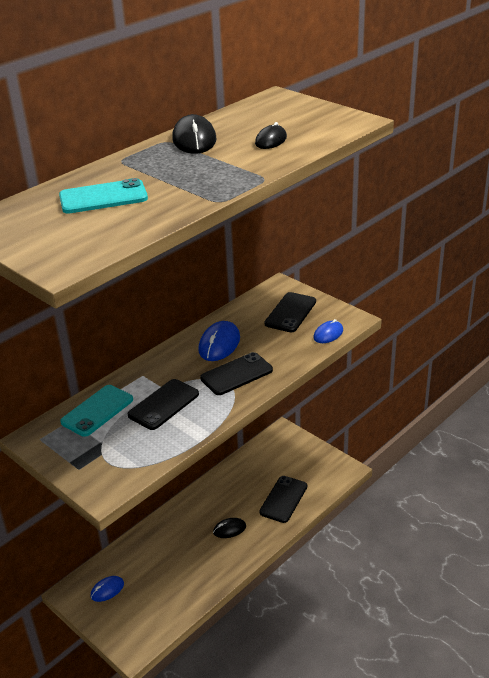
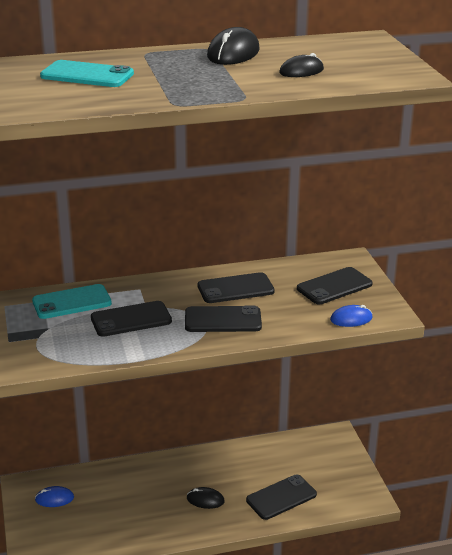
camera: 30 degrees right, 5 degrees down
(219, 344) = (235, 289): blue mouse -> black phone

